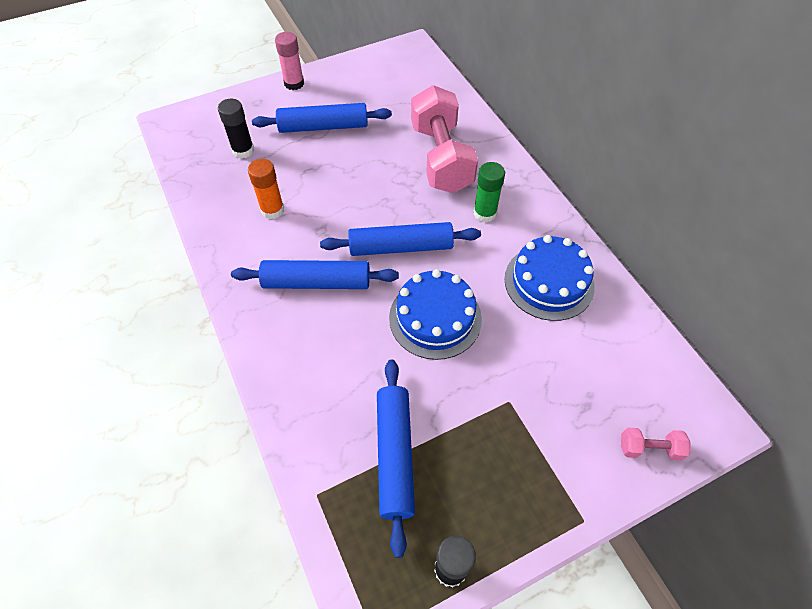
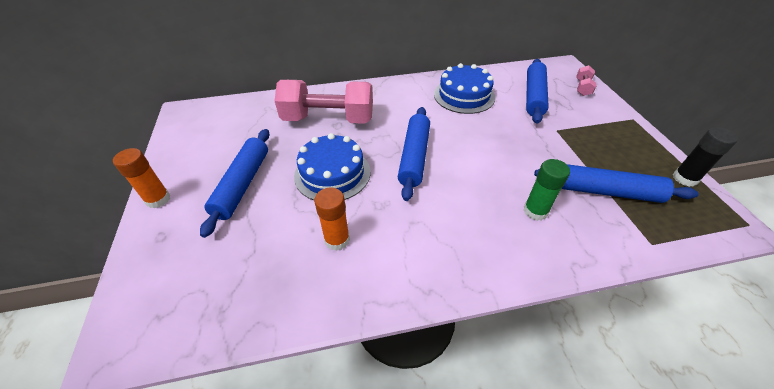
camera: 75 degrees left, 10 degrees down
(243, 150) = (232, 258): black glue stick -> none
(294, 83) = (158, 199): pink glue stick -> orange glue stick
(316, 282) = (439, 216): blue rolling pin -> blue rolling pin (534, 96)
(435, 318) = (487, 150): blue cake -> blue cake (332, 173)
(484, 213) = (395, 109): green glue stick -> green glue stick (535, 211)

